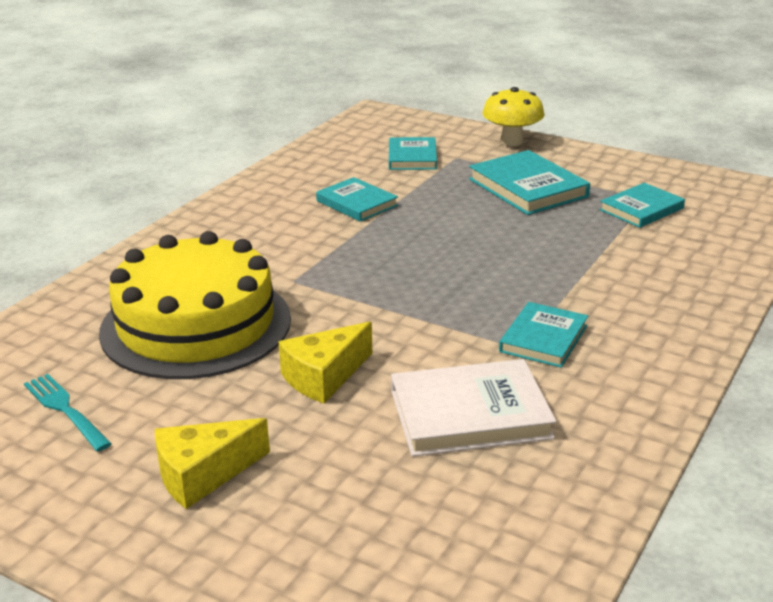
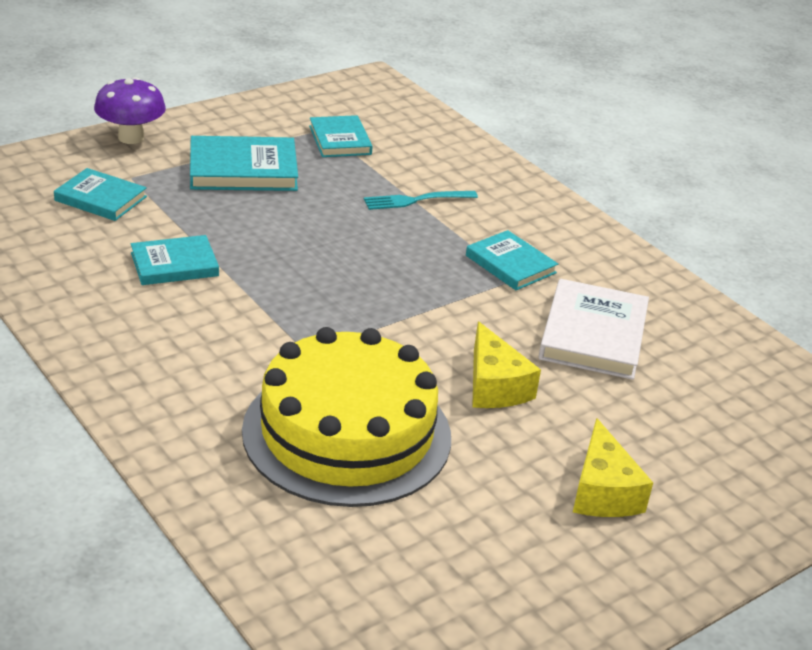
camera: 70 degrees left, 5 degrees up
(65, 410) = (450, 554): turquoise fork -> turquoise fork (416, 200)
(511, 141) = (131, 138): yellow mushroom -> purple mushroom

